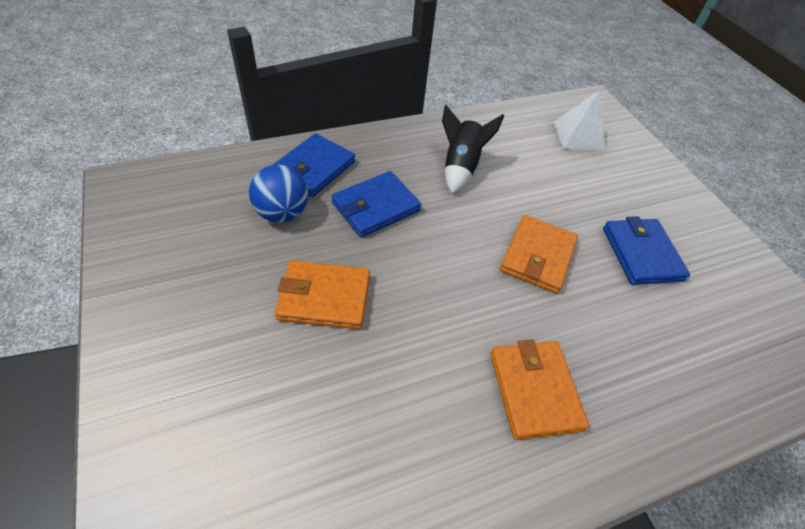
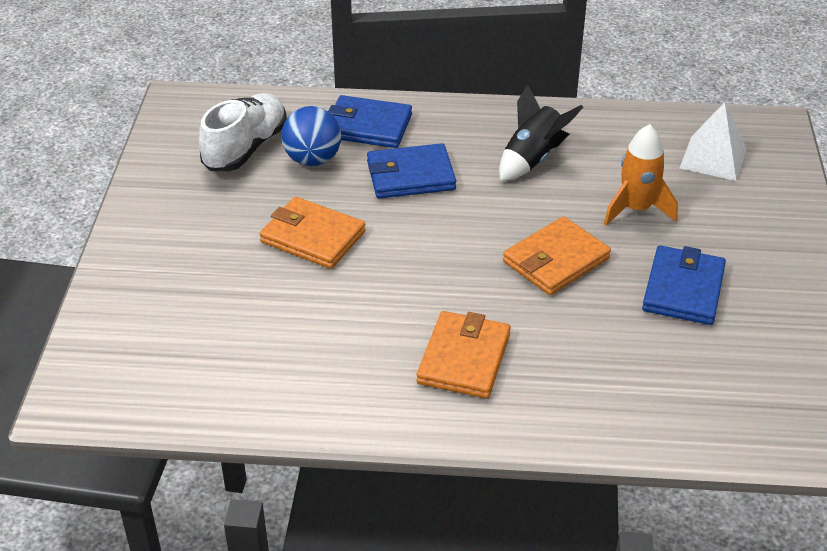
camera: 30 degrees right, 10 degrees down
(212, 217) = (245, 148): none -> white shoe
(314, 168) = (368, 126): blue wallet -> blue wallet turned 45 degrees clockwise
(560, 191) = (636, 209): none -> orange rocket

